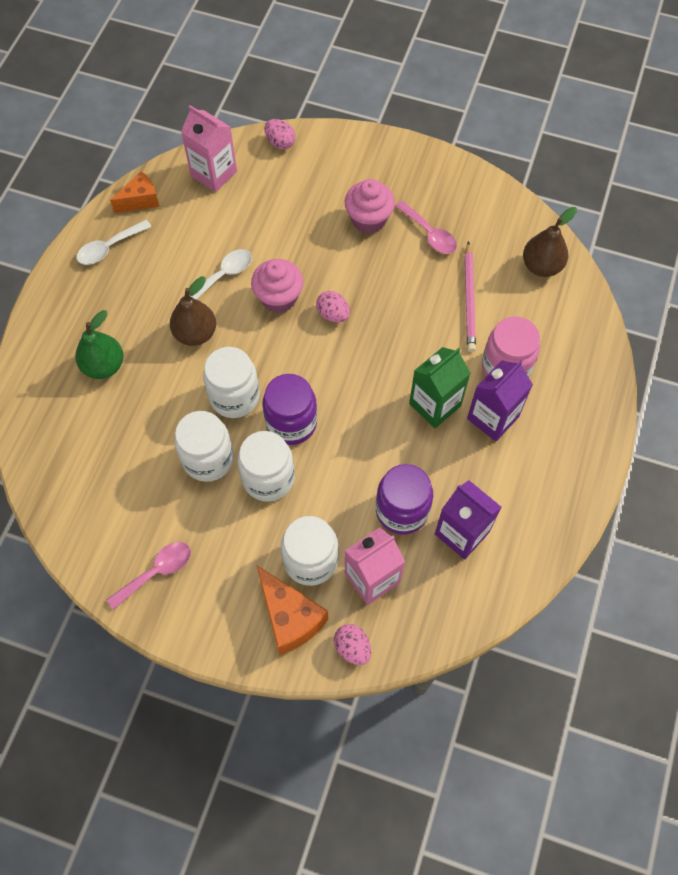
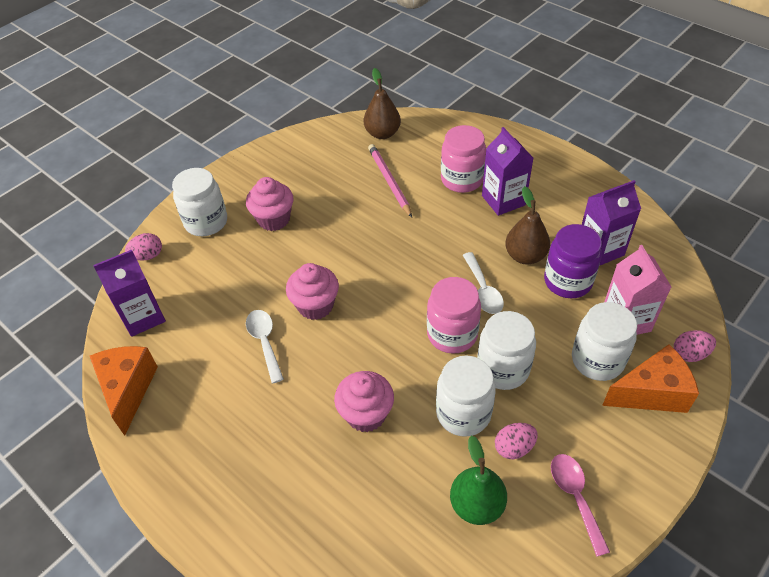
camera: 65 degrees left, 15 degrees down
(104, 366) = (311, 482): green pear -> green pear (476, 505)
(109, 247) = (166, 436): white spoon -> white spoon (483, 290)
(140, 200) = (128, 390): orange cheese -> orange cheese, size x1.54
(179, 382) = (366, 414): none -> pink cupcake
(195, 333) = (317, 384): brown pear -> brown pear (525, 256)
(214, 173) = (143, 317): pink carton -> purple carton
(234, 397) = (404, 371): white jar -> white jar (206, 222)
(291, 423) = (452, 334): purple jar -> pink jar
(333, 314) = (355, 271): pink egg -> pink egg (514, 448)
(429, 234) = (313, 186): pink spoon -> none
(435, 405) = (476, 231): green carton -> none
(469, 299) = (389, 181): pink pencil -> pink pencil turned 135 degrees counterclockwise

